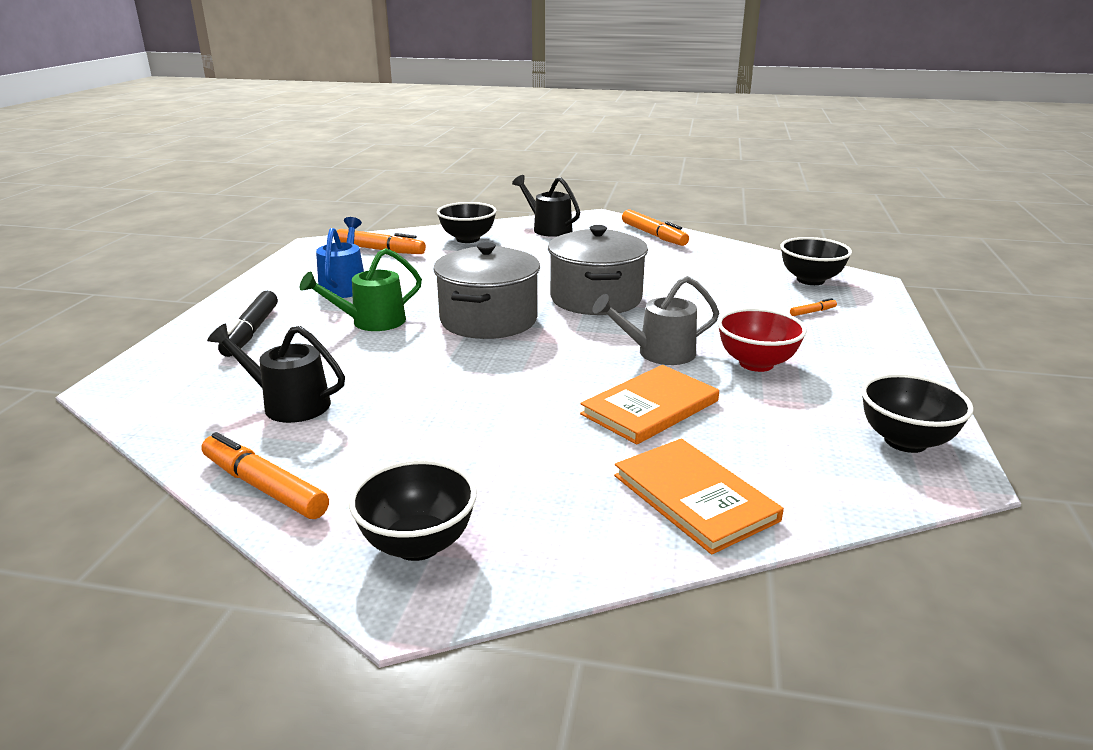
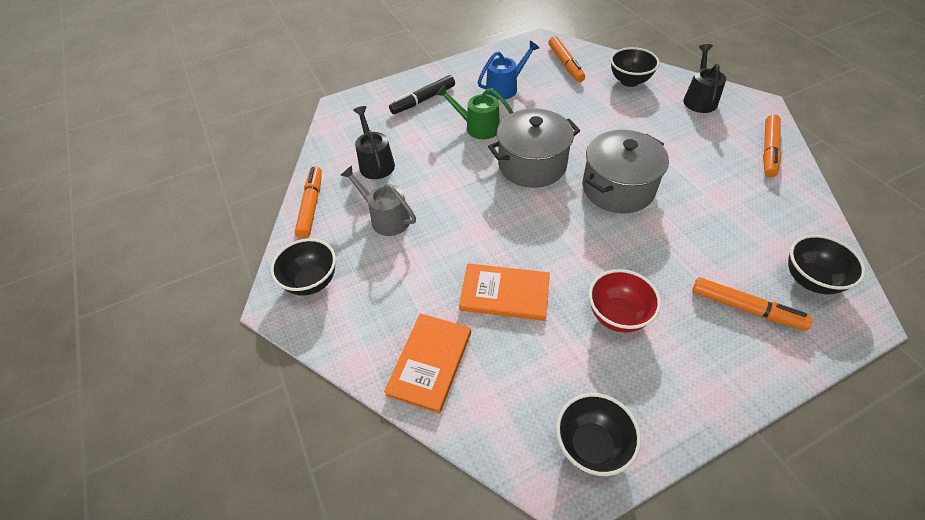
camera: 55 degrees right, 25 degrees up
(658, 353) = (576, 260): grey watering can -> grey watering can (386, 218)
(812, 312) = (746, 308): orange marker -> orange marker, size x2.18

